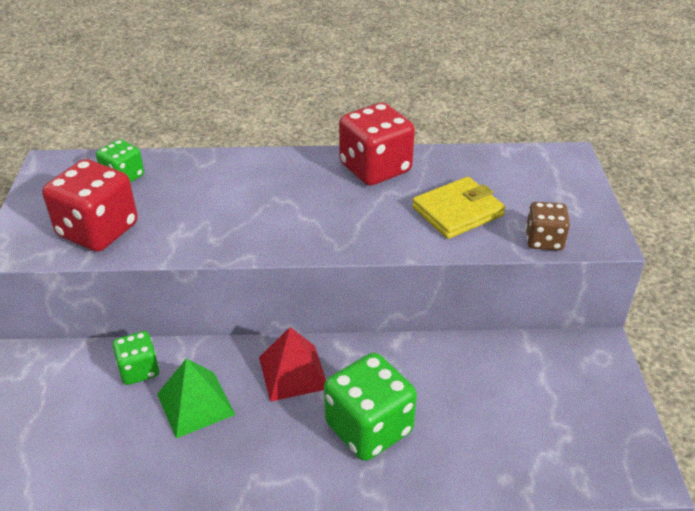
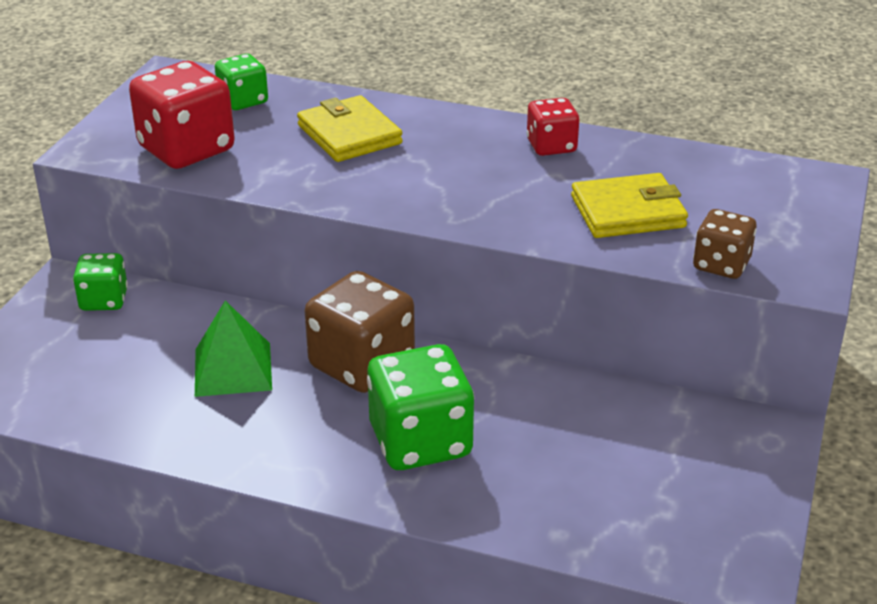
camera: 20 degrees right, 5 degrees down
(139, 370) = (187, 321): green dice -> green dice (104, 300)
(222, 189) = (349, 134): none -> yellow wallet
(293, 372) = (361, 365): red pyramid -> brown dice
(375, 168) = (551, 146): red dice -> red dice, size x0.57

